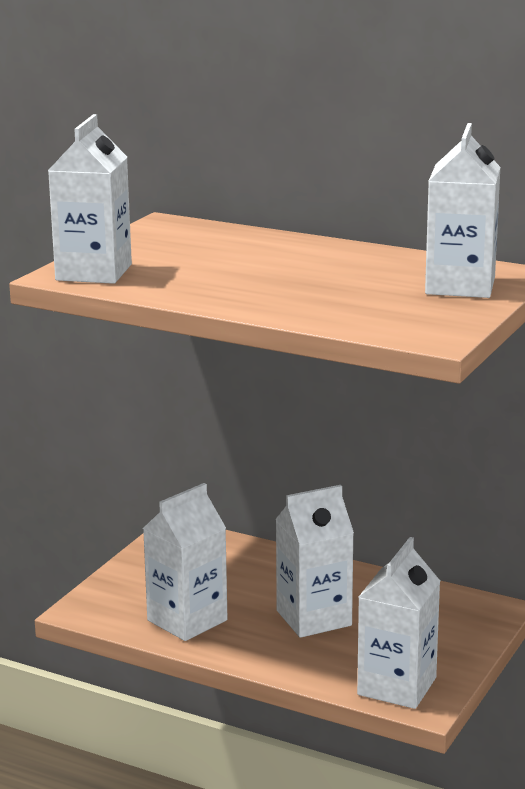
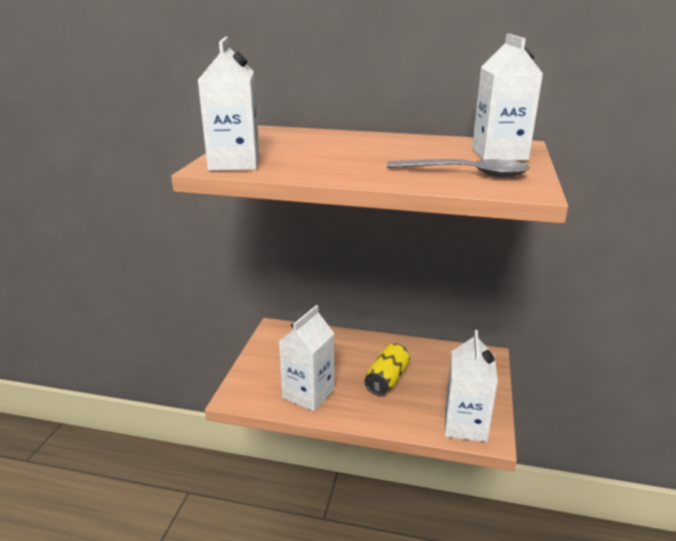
camera: 15 degrees left, 5 degrees up
(314, 618) = (387, 379): white carton -> yellow can
(379, 310) = (466, 173): none -> grey spoon

